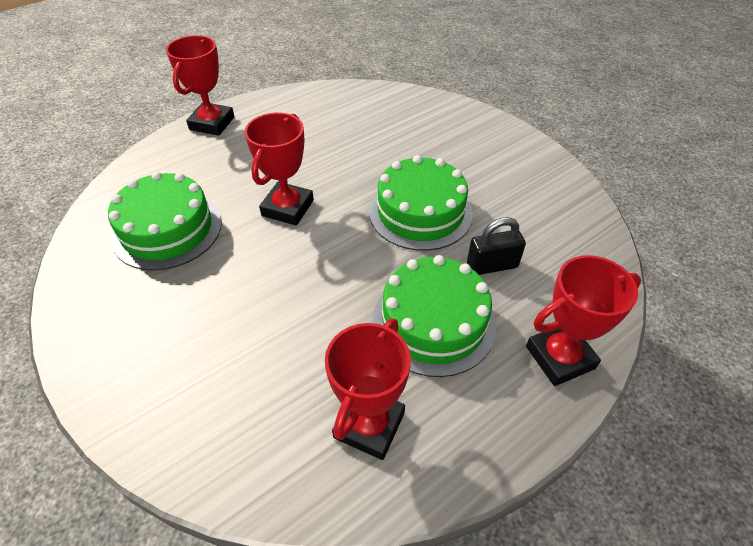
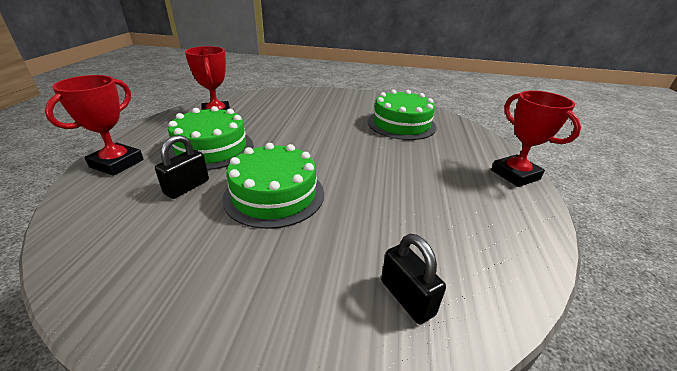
camera: 135 degrees right, 15 degrees down
(287, 208) = (365, 156): red trophy -> none
(411, 115) = (407, 297): none -> black padlock

